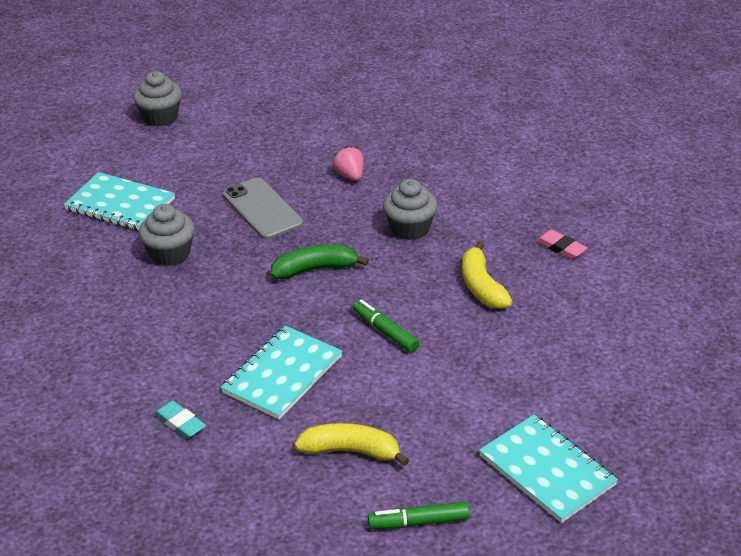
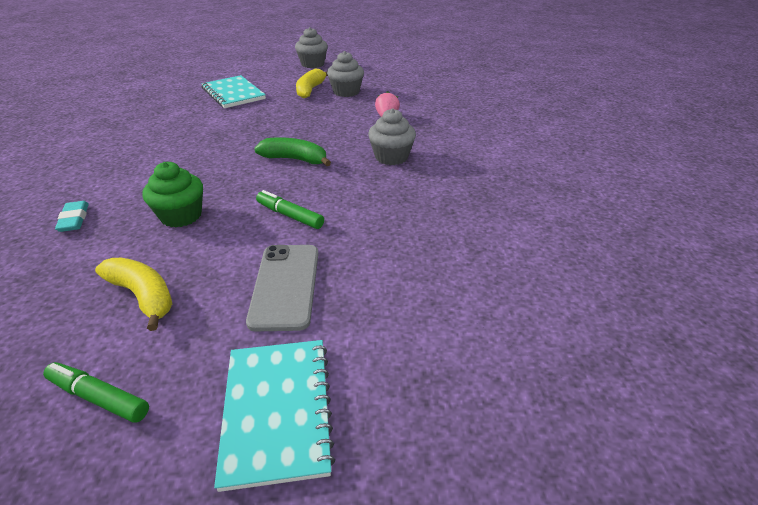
camera: 30 degrees right, 0 degrees up
(170, 254) = (222, 123): grey cupcake -> grey cupcake (346, 92)
(262, 209) = (308, 118): grey phone -> grey phone (285, 286)
(282, 374) = (181, 216): turquoise notebook -> green cupcake
(385, 331) = (290, 215): green marker -> green marker turned 45 degrees counterclockwise
(481, 286) = (403, 212): yellow banana -> yellow banana (310, 90)
(561, 247) = (502, 208): pink eraser -> none

